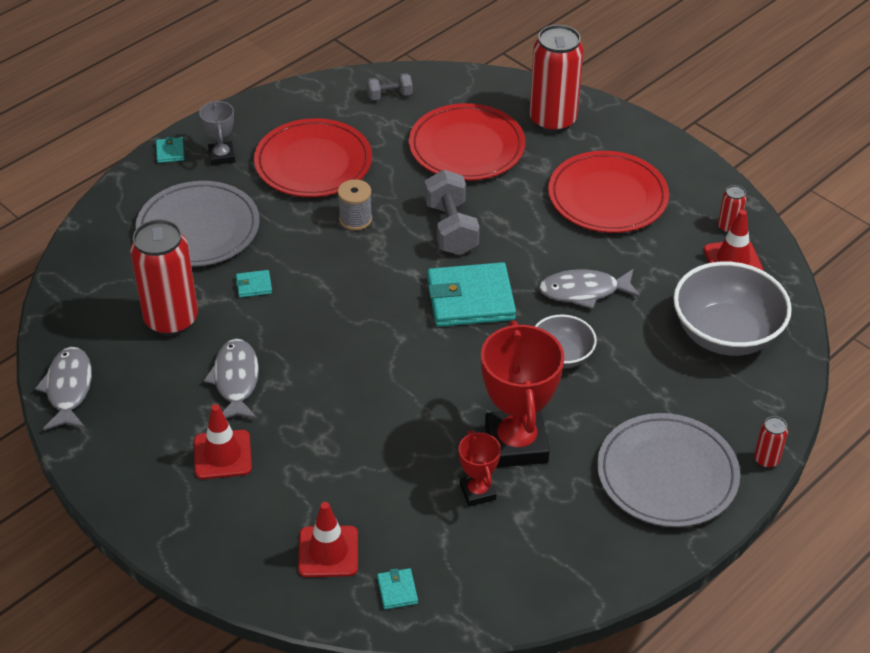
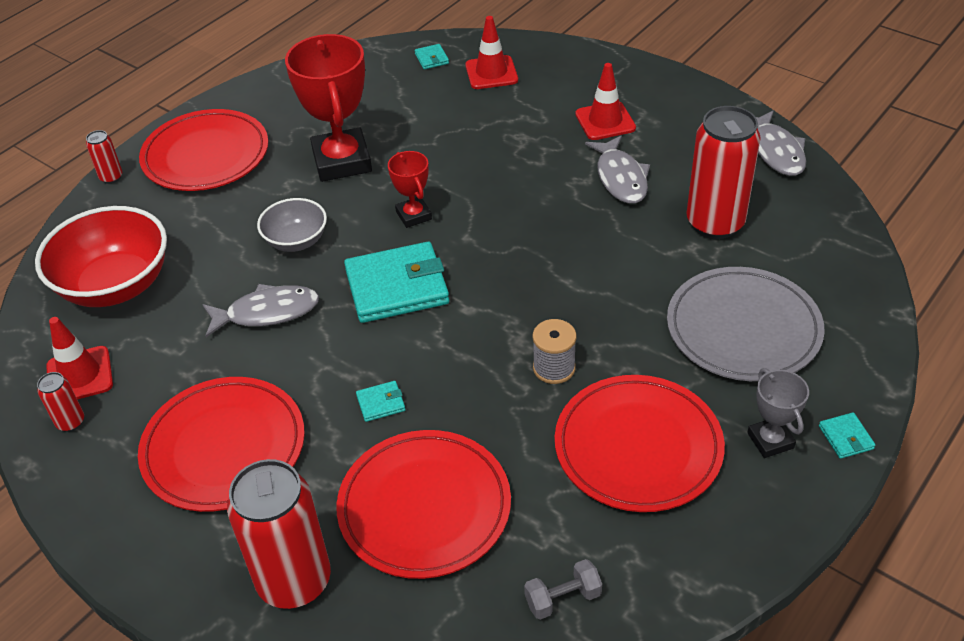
camera: 175 degrees right, 0 degrees up
(254, 285) = (644, 270): turquoise wallet -> turquoise wallet (381, 403)
(451, 228) = (430, 371): grey dumbbell -> none
(477, 492) = (374, 123): red trophy -> red trophy (413, 215)
(667, 474) = (206, 155): grey plate -> red plate
(725, 334) = (115, 285): grey bowl -> red bowl

